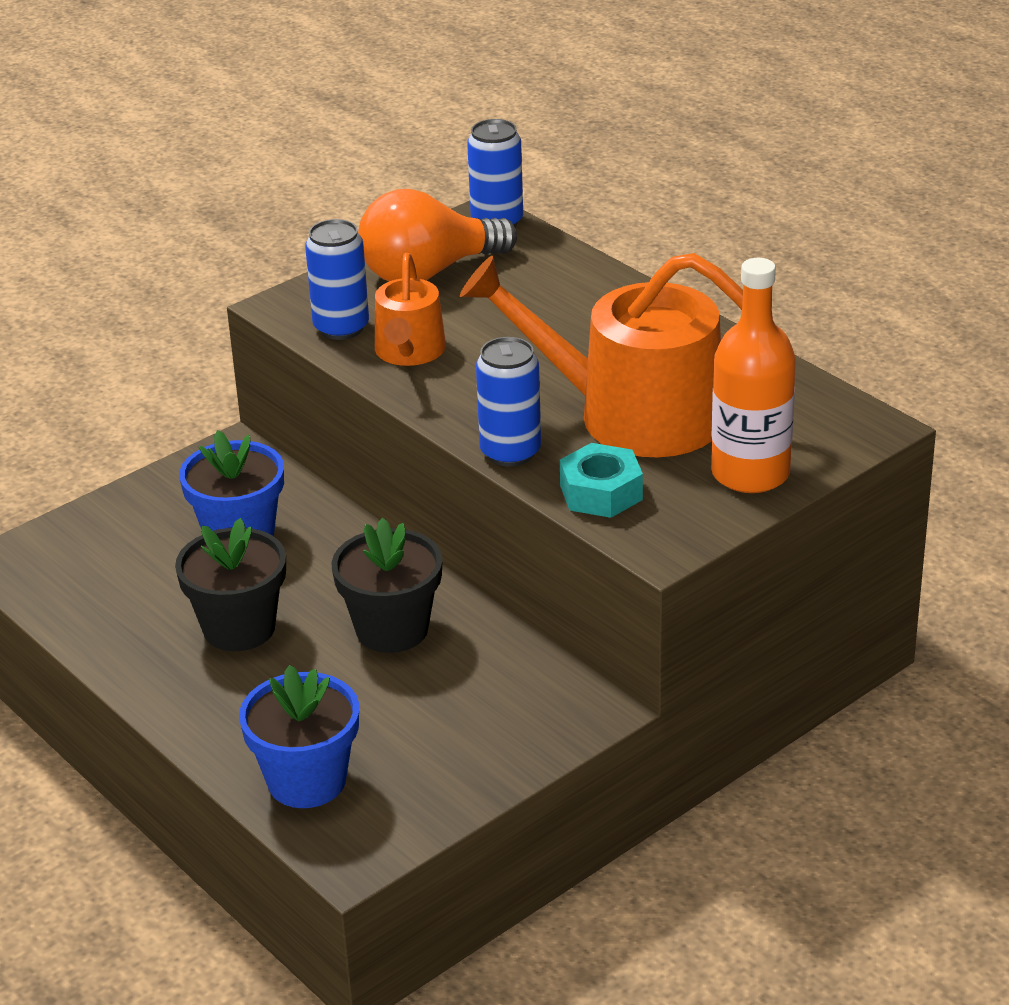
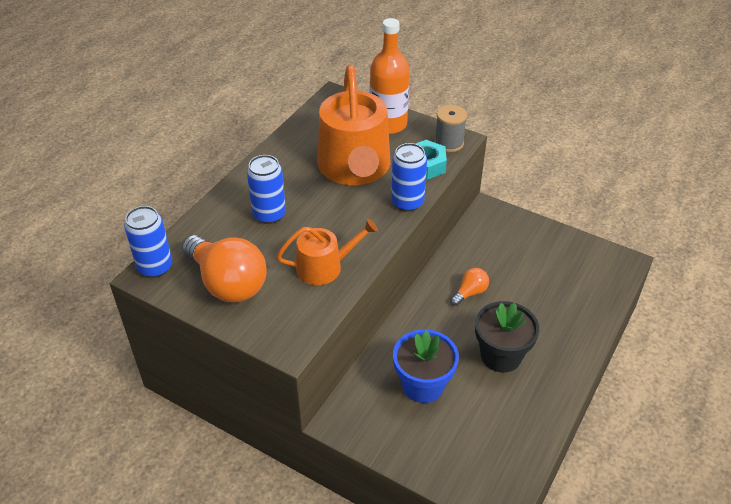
camera: 110 degrees left, 10 degrees up
(307, 781) = (590, 291): blue flower pot -> none
(341, 328) = (307, 306): blue can -> blue can (269, 214)
(392, 629) = (470, 292): black flower pot -> orange light bulb
(656, 534) = (449, 143): none -> grey spool

